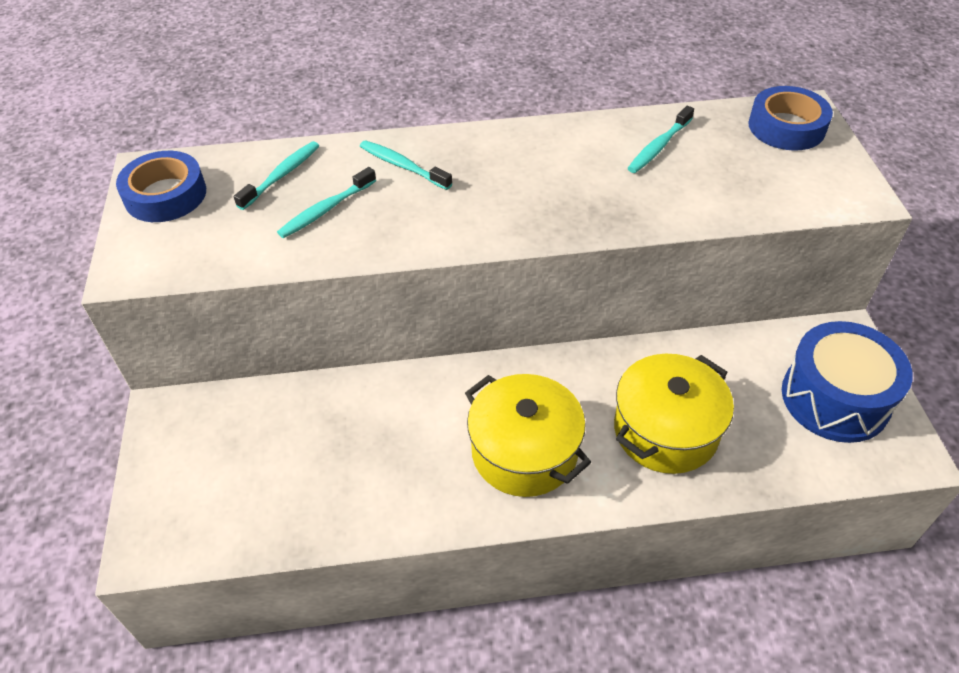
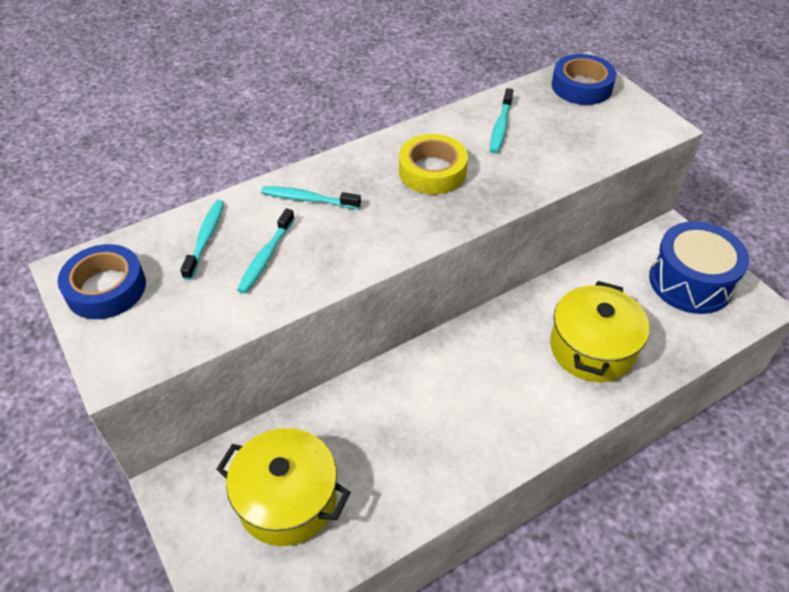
camera: 25 degrees left, 0 degrees up
(524, 452) = (500, 404): yellow pot -> yellow pot (287, 499)
(550, 173) = (432, 171): none -> yellow tape

